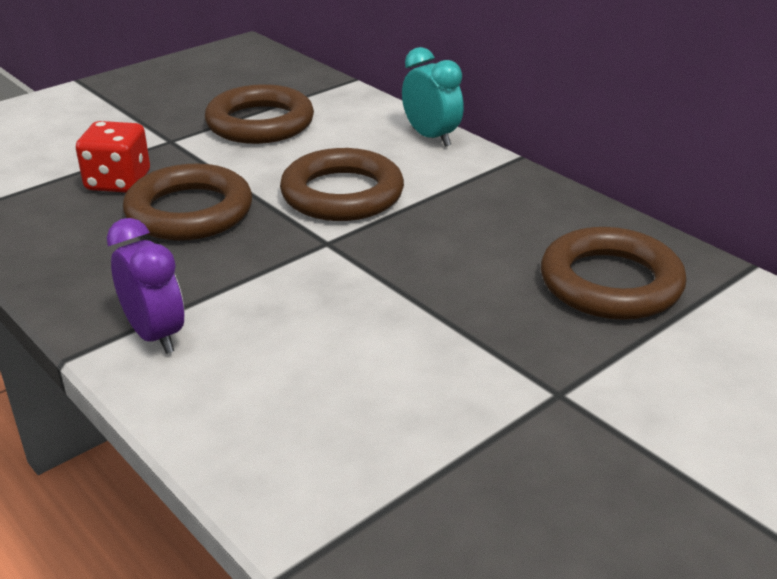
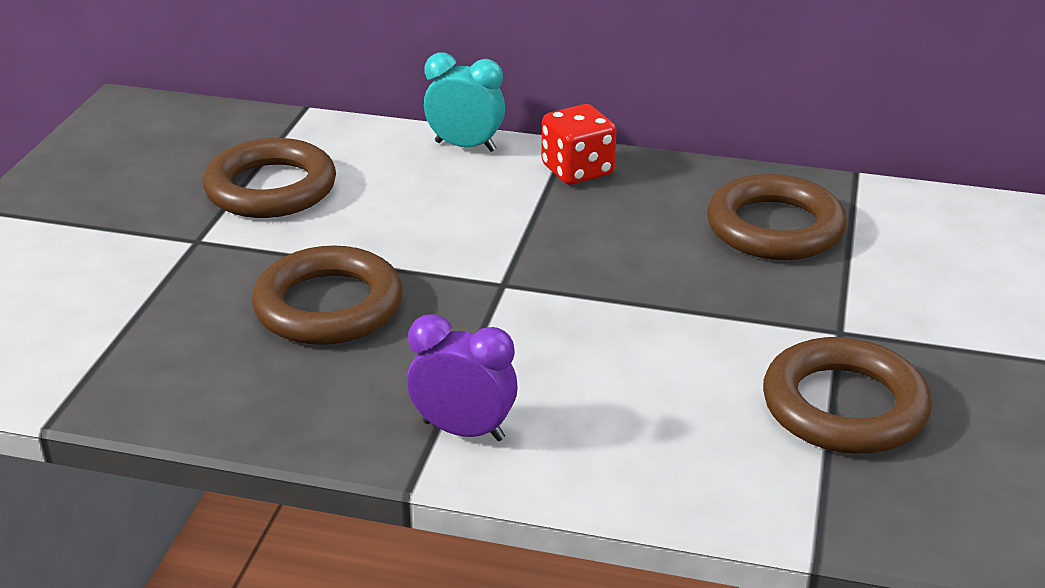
camera: 35 degrees left, 0 degrees up
(118, 182) = (204, 305): red dice -> red dice (577, 170)
(342, 194) = (455, 232): brown ring -> brown ring (844, 406)

